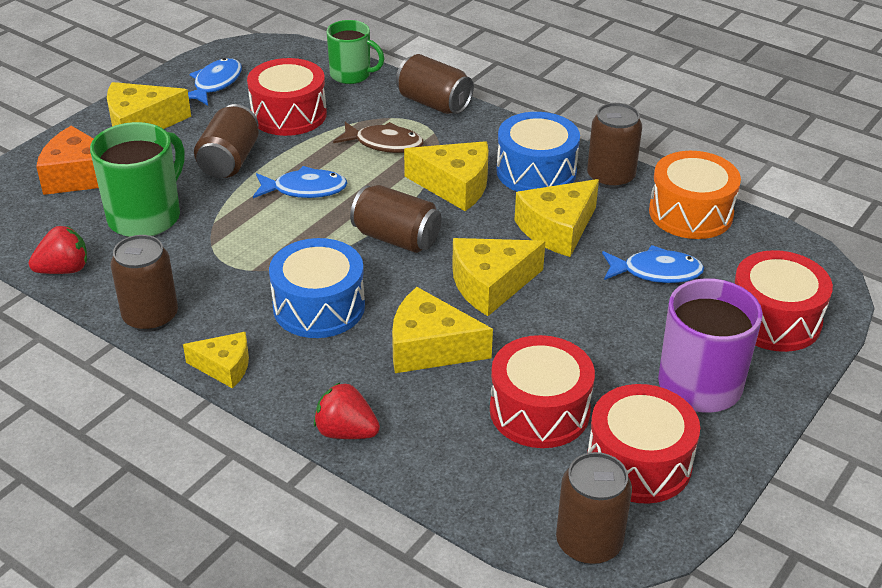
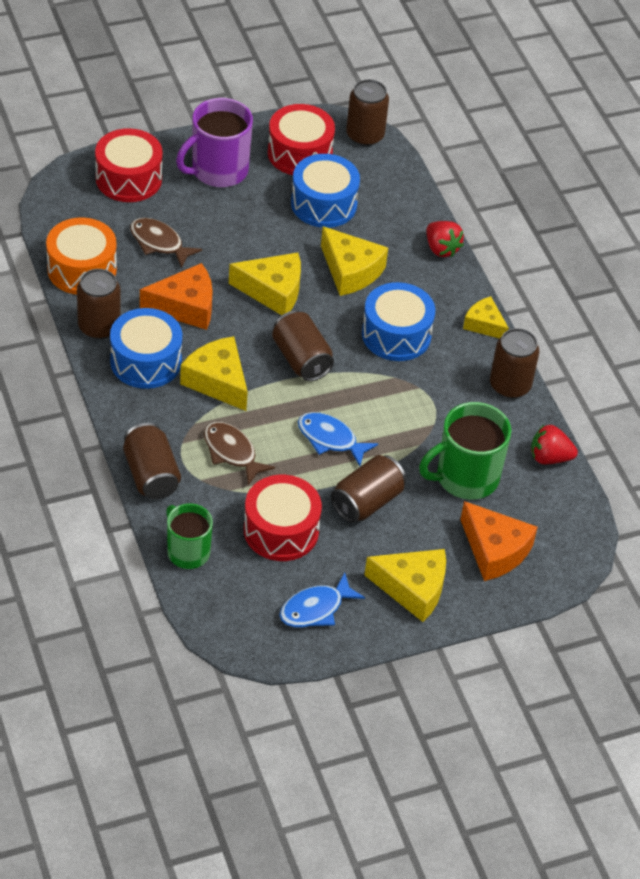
camera: 150 degrees left, 10 degrees up
(539, 410) = (323, 204): red drum -> blue drum
(557, 229) = (185, 306): yellow cheese -> orange cheese
(656, 272) = (159, 243): blue fish -> brown fish

